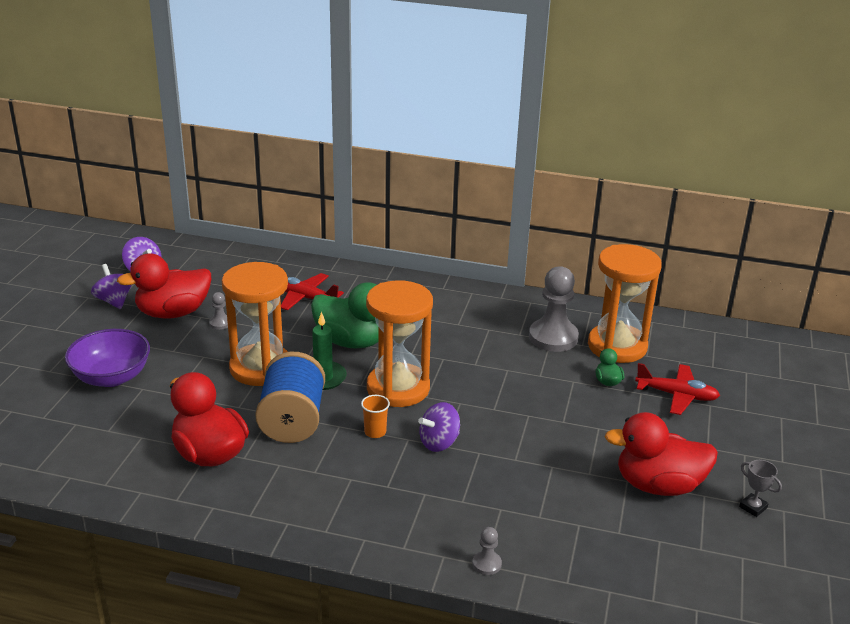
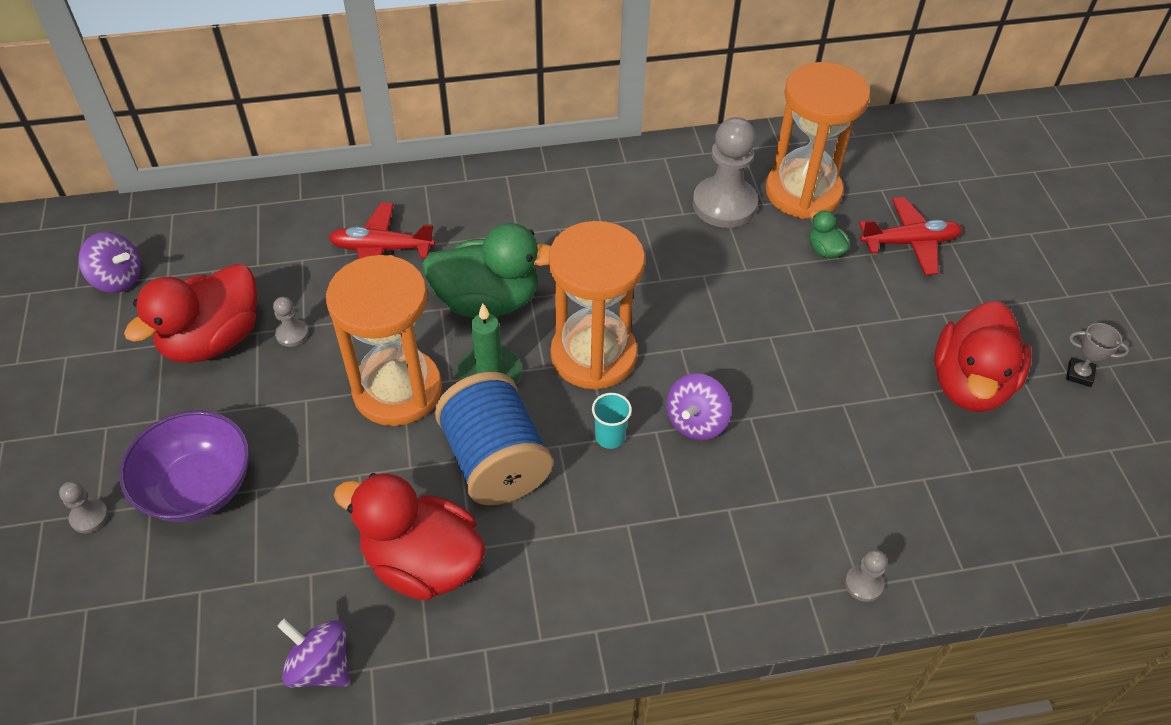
camera: 25 degrees left, 20 degrees up
(44, 371) = (89, 517): none -> grey pawn
(114, 301) = (111, 350): purple spinning top -> purple spinning top (320, 666)
(375, 432) = (610, 437): orange cup -> turquoise cup
(658, 485) = (970, 384): red duck -> red duck turned 45 degrees counterclockwise

